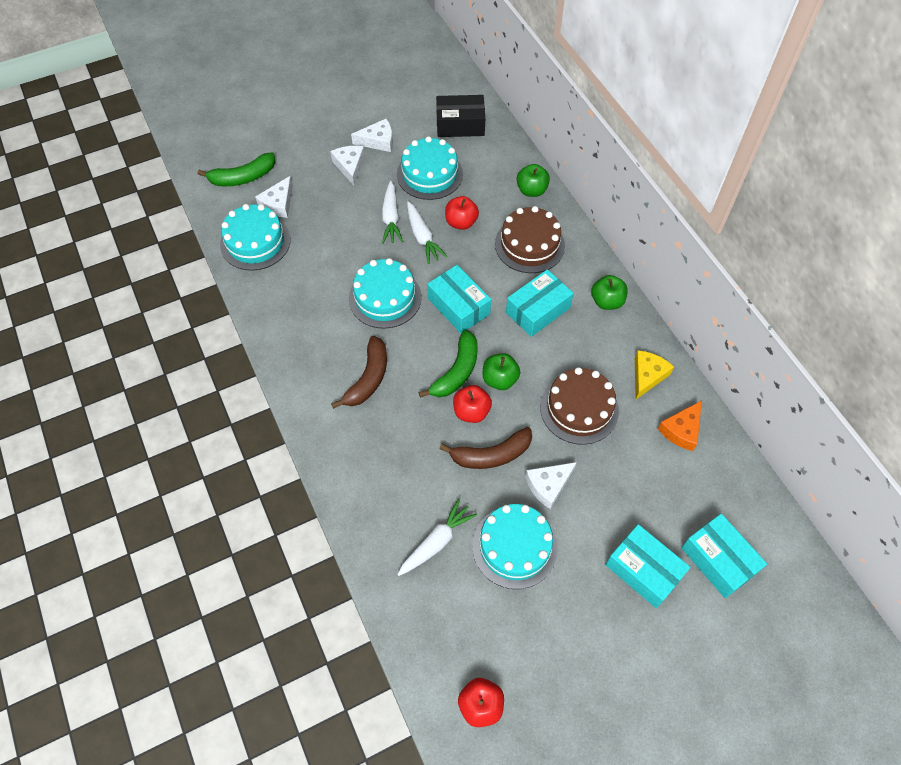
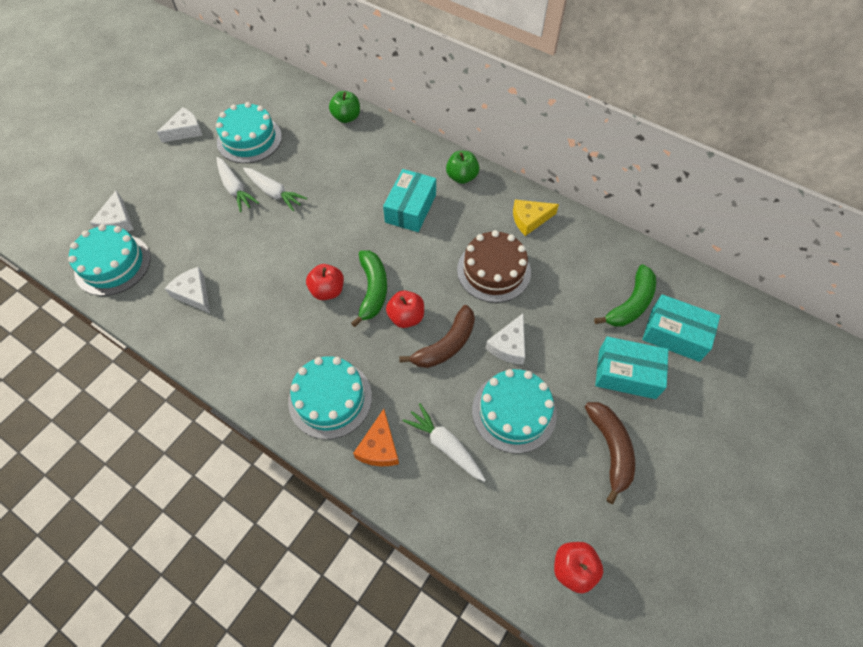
camera: 30 degrees left, 0 degrees up
(243, 177) = (67, 213): green banana -> green banana (631, 304)
(350, 166) = (170, 162): white cheese -> white cheese (194, 294)
(368, 378) = (296, 334): brown banana -> brown banana (610, 449)
(385, 297) = (270, 258): turquoise cake -> turquoise cake (330, 399)
(436, 542) = (445, 445): white carrot -> white carrot turned 60 degrees counterclockwise
(458, 306) = (341, 235): turquoise box -> none
(460, 124) = (253, 90): black box -> none
(461, 222) = (301, 167): red apple -> red apple (327, 291)
(499, 379) = (414, 279): green apple -> none
(529, 245) = (371, 160): brown cake -> none
(647, 376) = (530, 219): yellow cheese -> yellow cheese turned 105 degrees counterclockwise
(681, 430) = (582, 248): orange cheese -> orange cheese (379, 447)

